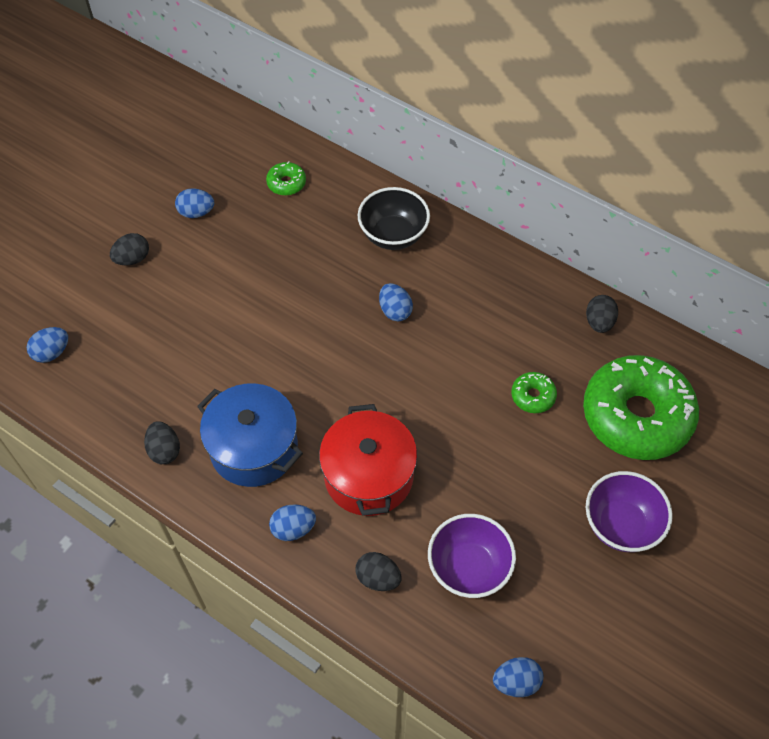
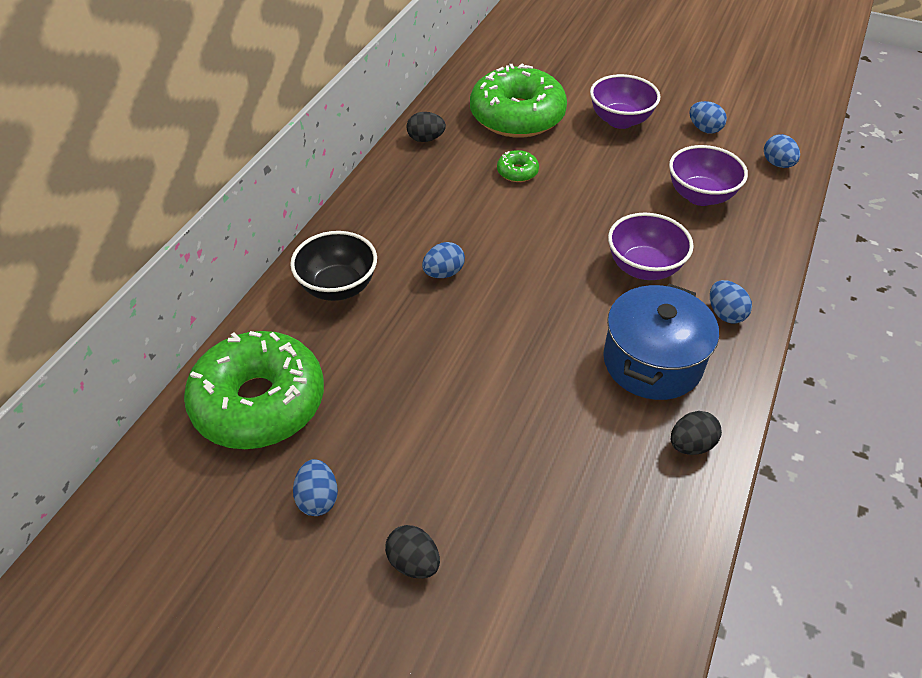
camera: 100 degrees left, 10 degrees down
(52, 352) = (602, 626): blue egg -> blue egg (704, 129)
(286, 183) = (259, 402): green donut -> green donut, size x2.46
(368, 476) = (644, 268): red pot -> purple bowl
(378, 578) = (740, 248): black egg -> none

